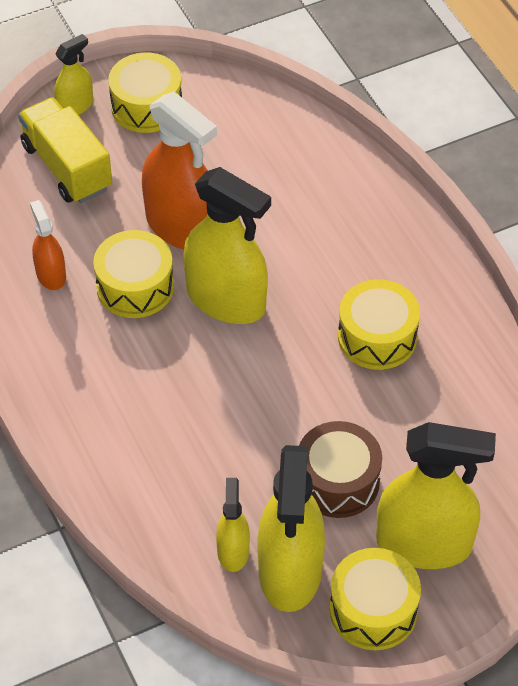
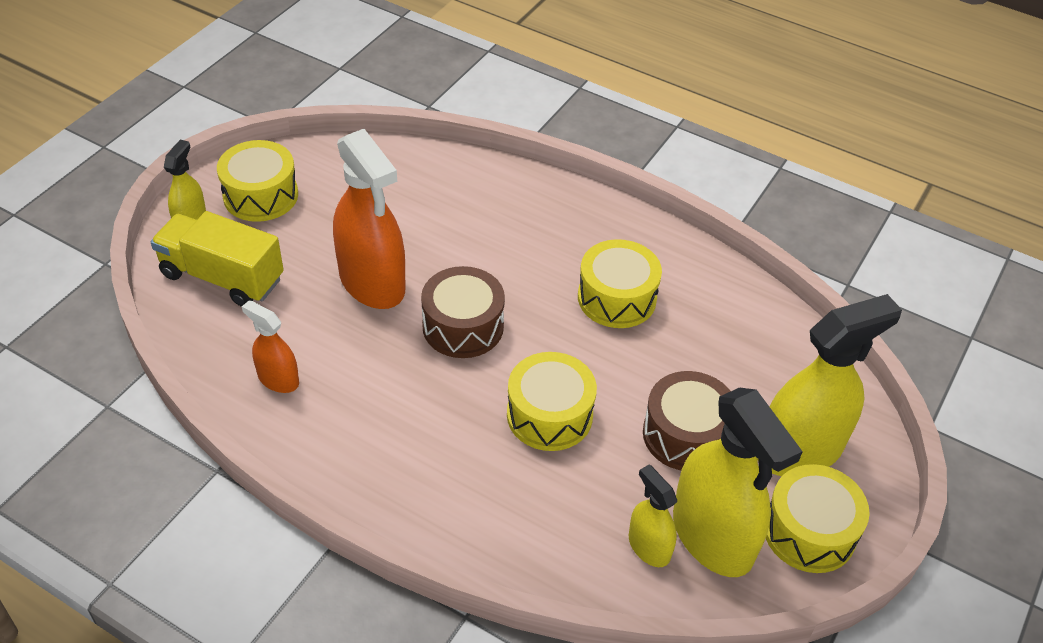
camera: 35 degrees left, 5 degrees down
(135, 287) = (369, 353): yellow drum -> yellow drum (549, 415)
(181, 226) = (372, 282): orange spray bottle -> orange spray bottle turned 45 degrees clockwise
(226, 300) = (463, 326): yellow spray bottle -> brown drum

